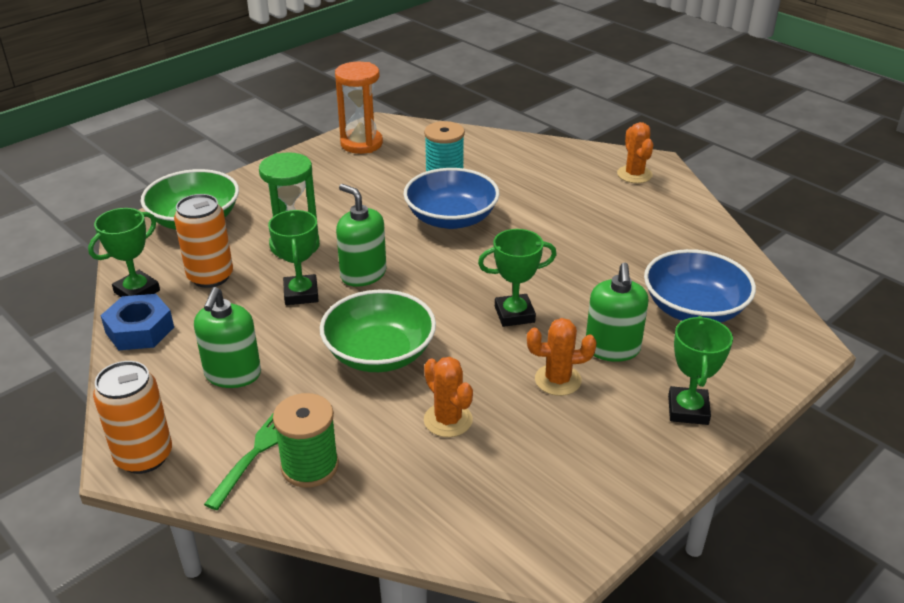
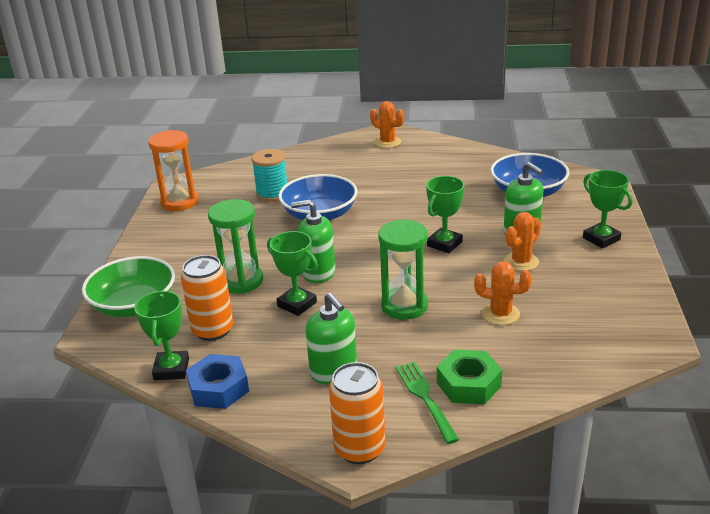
camera: 40 degrees left, 5 degrees down
(310, 466) = (468, 384): green spool -> green nut
(379, 353) = (404, 306): green bowl -> green hourglass

